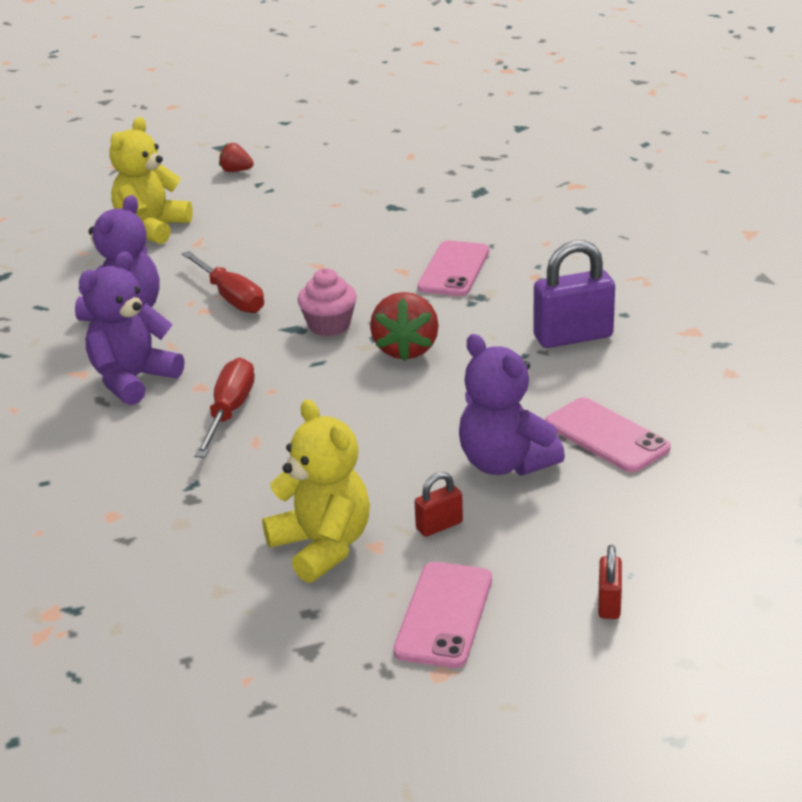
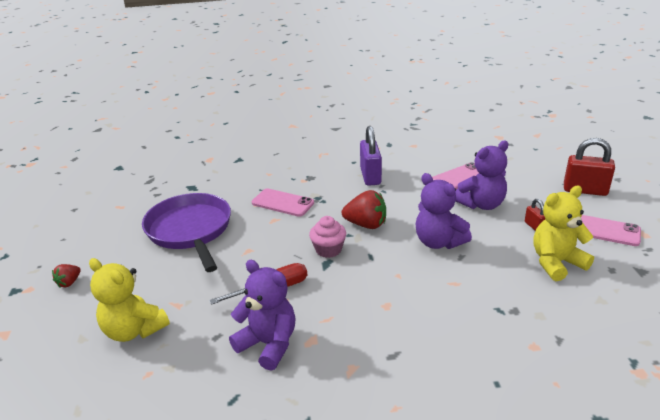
camera: 80 degrees left, 0 degrees up
(133, 380) = (369, 338): purple teddy bear -> purple teddy bear (438, 242)
(229, 412) = (420, 293): red screwdriver -> none
(360, 215) = (190, 230): none -> purple pan
(609, 603) = (585, 190): red padlock -> red padlock, size x1.97

